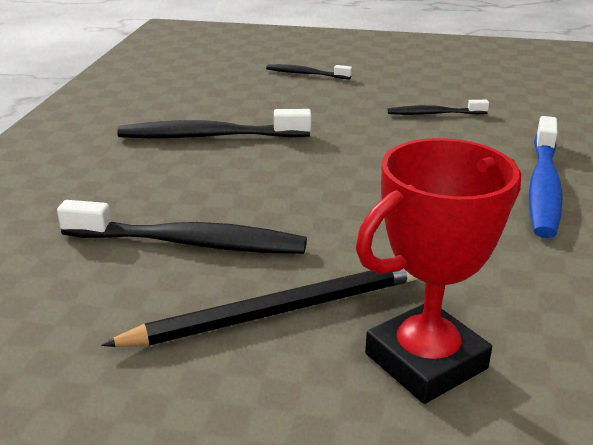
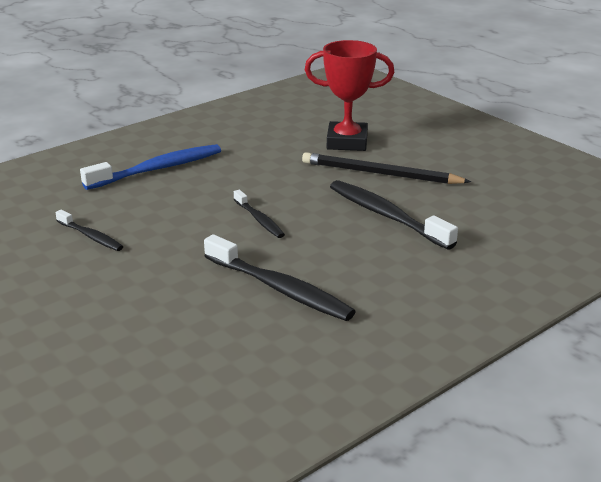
camera: 140 degrees left, 0 degrees up
(306, 74) = (78, 334): black toothbrush -> black toothbrush (259, 220)

